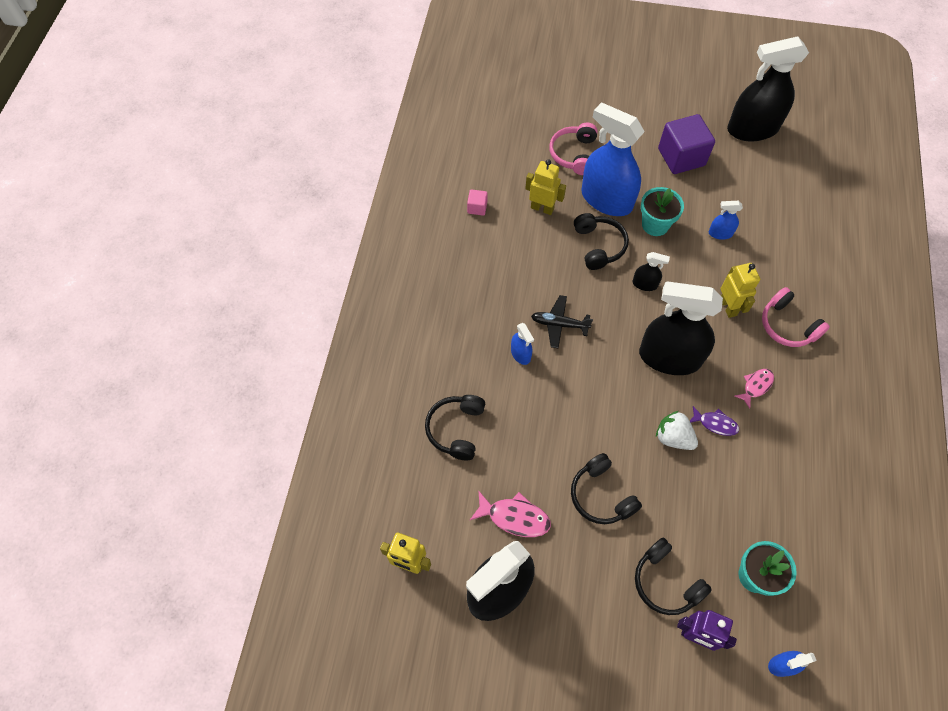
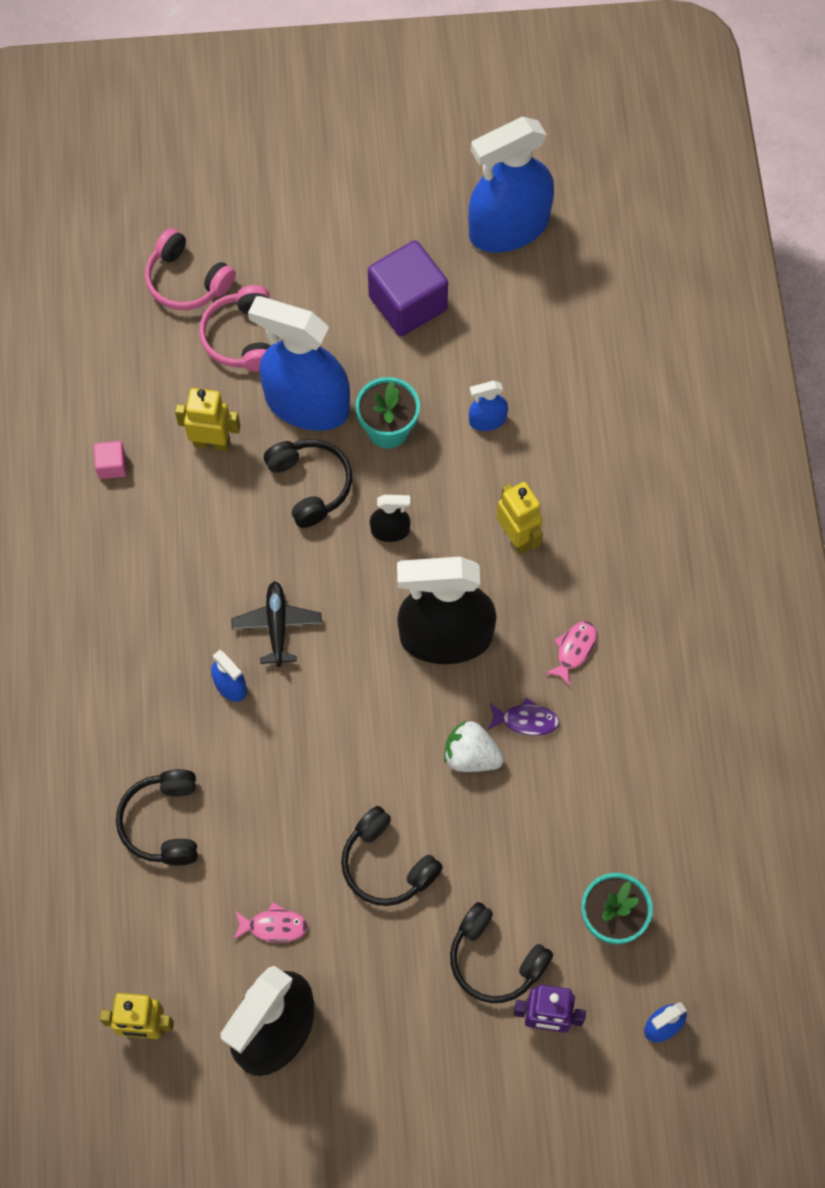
camera: 15 degrees left, 5 degrees up
(514, 517) = (274, 926): pink fish -> pink fish, size x0.66
(559, 324) = (277, 626): black plane -> black plane turned 90 degrees clockwise
(752, 129) = (509, 228): black spray bottle -> blue spray bottle
(787, 325) = (606, 545): pink headphones -> pink headphones (187, 280)

